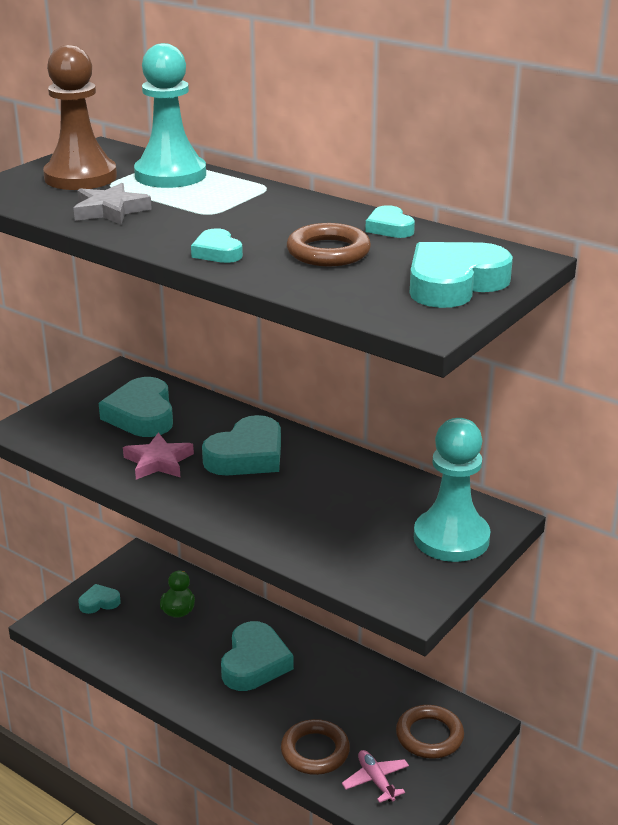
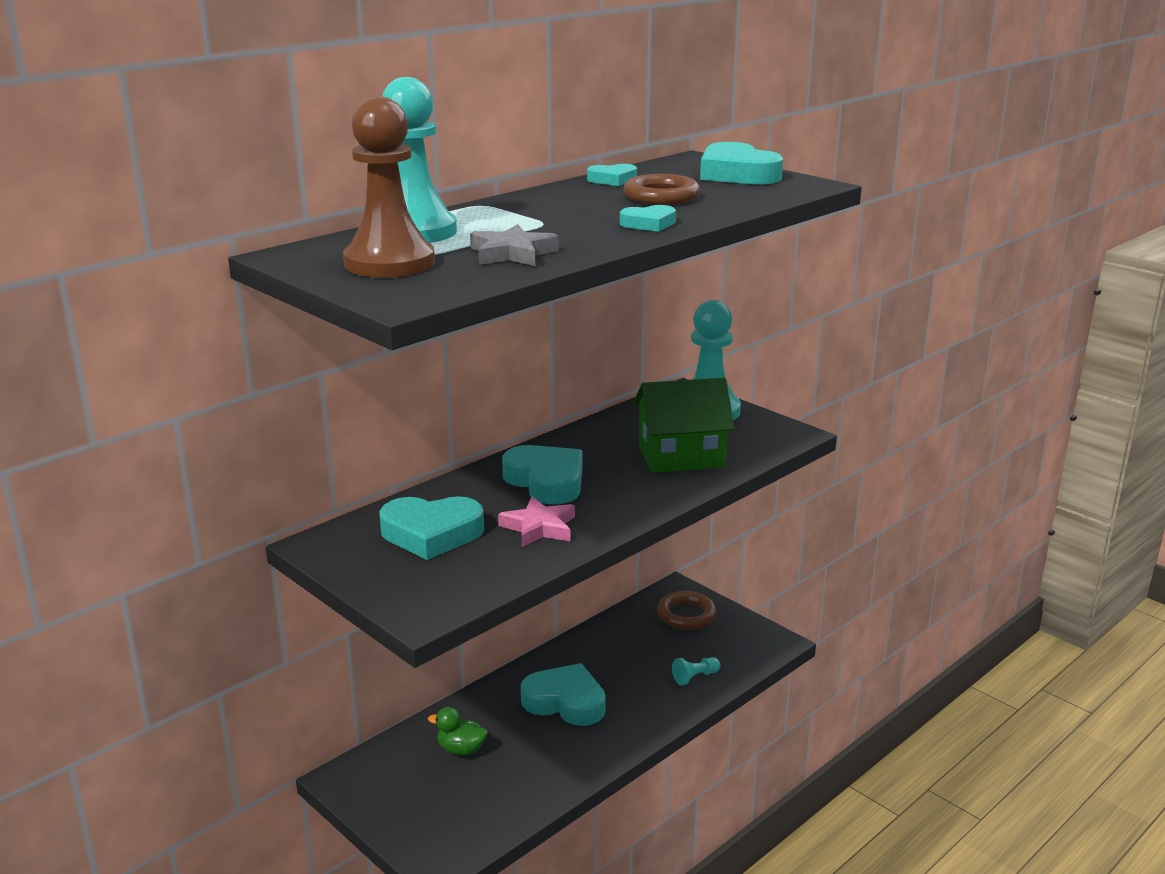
camera: 80 degrees left, 5 degrees down
(99, 602) = (418, 814): turquoise heart -> none
(315, 751) = (695, 677): brown ring -> turquoise pawn
(324, 527) = (681, 456): none -> green house
(376, 780) = (734, 649): pink plane -> none

